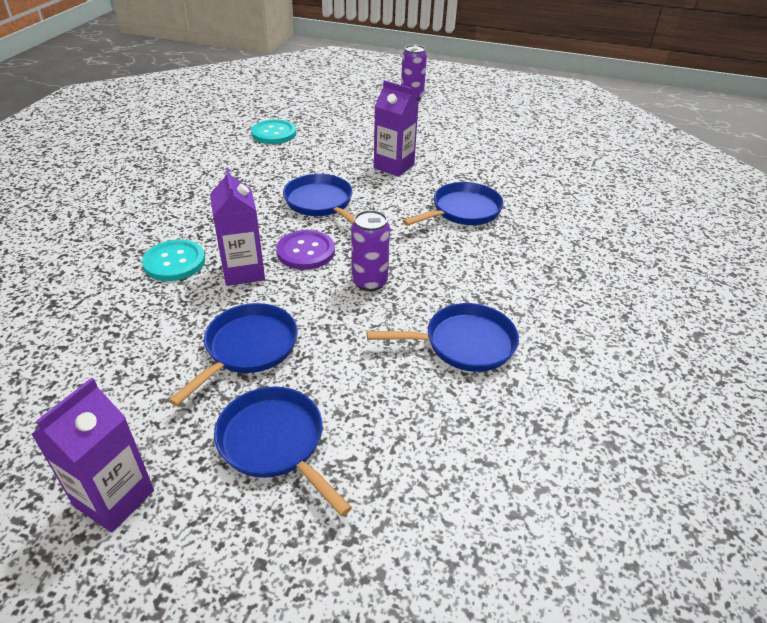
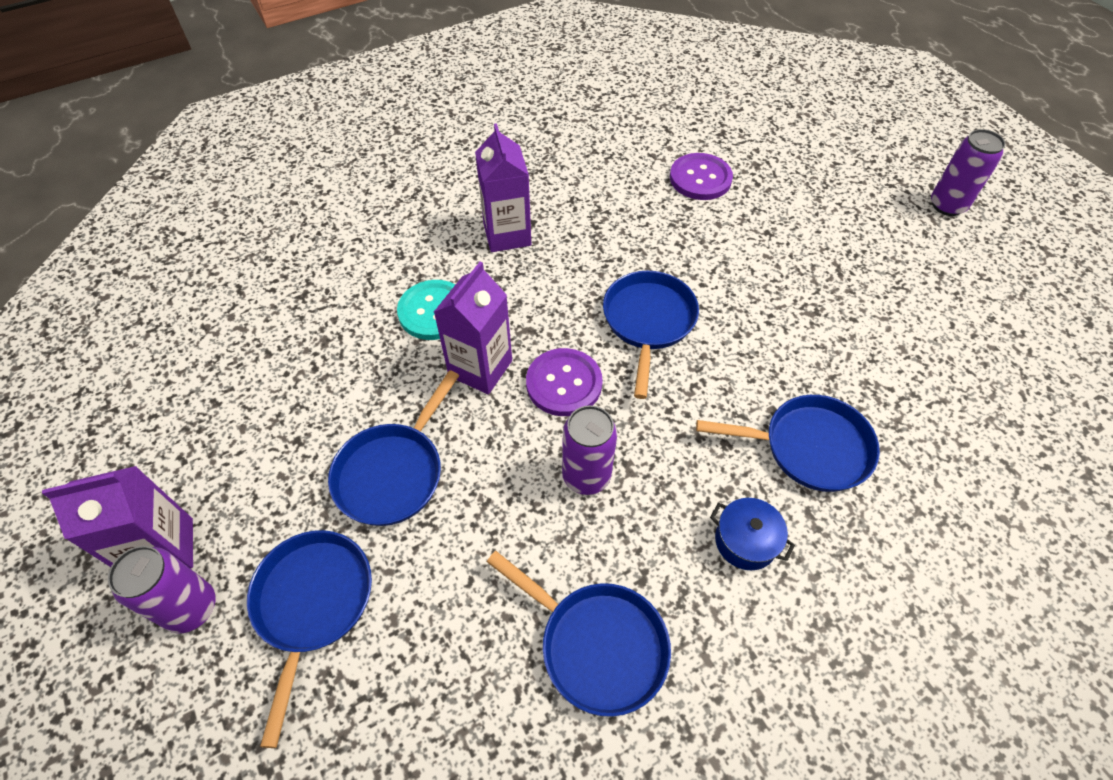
camera: 45 degrees right, 15 degrees up
(182, 510) = (191, 608): none -> purple can
(247, 349) = (393, 472): blue pan -> blue pan turned 135 degrees clockwise
(274, 133) = (700, 178): turquoise button -> purple button
(394, 166) = (794, 316): purple carton -> purple carton (507, 234)
(479, 260) = (745, 541): none -> blue pot

